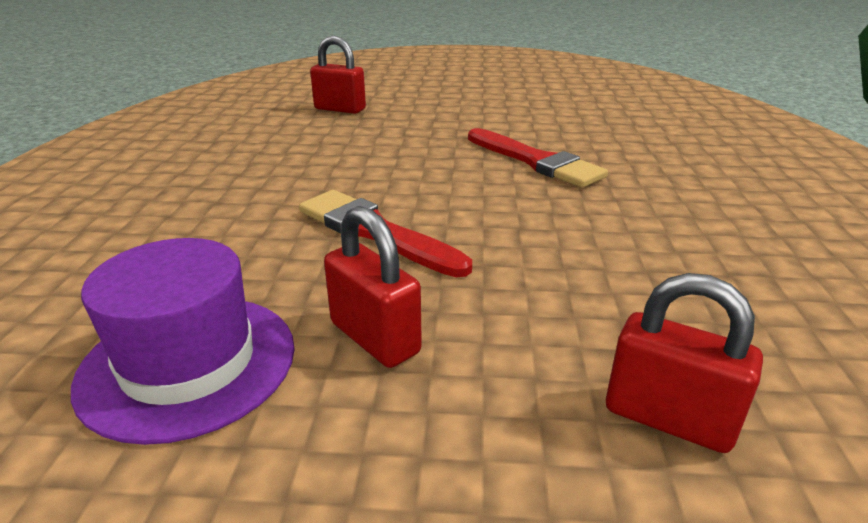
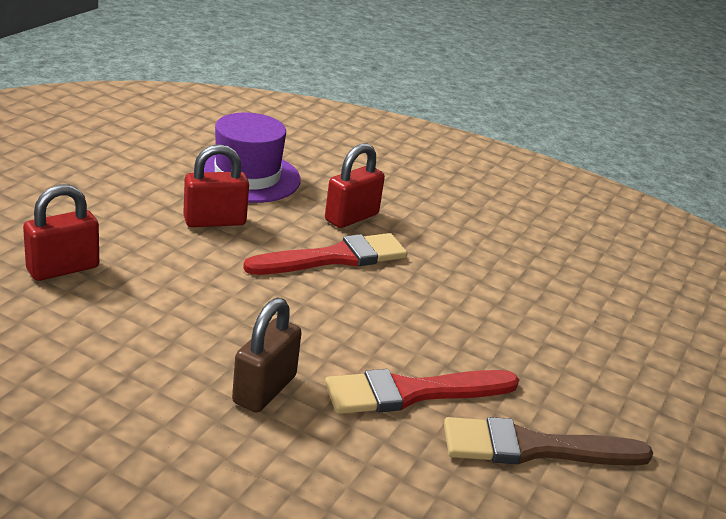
camera: 110 degrees right, 0 degrees up
(340, 109) = (658, 330): red padlock -> red padlock (351, 217)
(530, 125) = (534, 448): none -> brown brush
(629, 208) = (264, 389): none -> brown padlock

